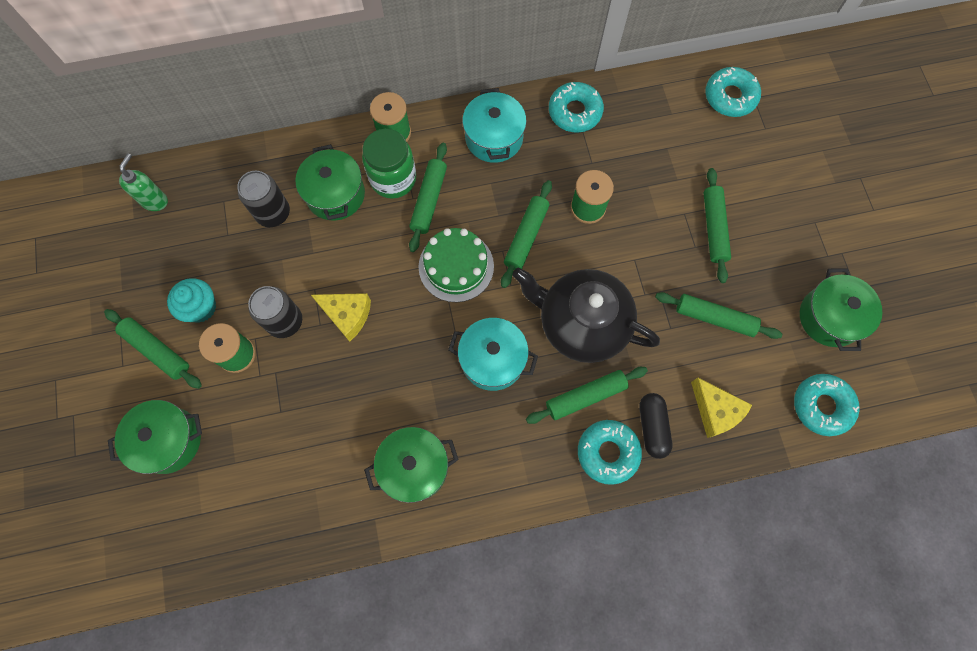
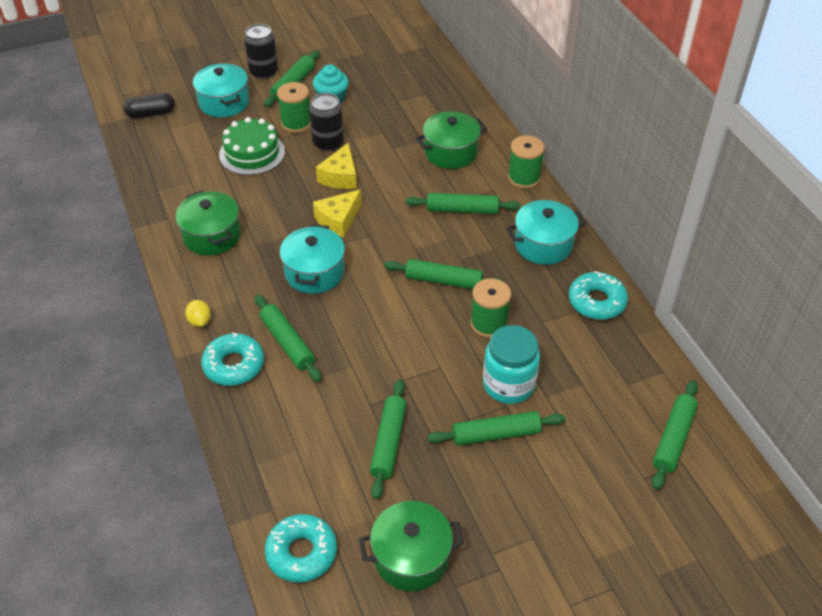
camera: 80 degrees right, 25 degrees down
(155, 201) = (416, 60): green soap dispenser -> none
(169, 440) = (224, 103): green pot -> turquoise pot
(273, 213) = (422, 121): black can -> black can (264, 72)
(393, 179) = (477, 184): green jar -> none
(456, 266) = (401, 236): green cake -> green cake (252, 153)
(542, 485) = (200, 321): none -> yellow lemon
(581, 323) = (362, 332): black teapot -> none
(652, 427) = (262, 398): black capsule -> black capsule (151, 113)
(661, 206) = (508, 384): none -> turquoise jar
(715, 411) = (284, 450): yellow cheese -> yellow cheese (338, 220)
(730, 97) = (673, 438): turquoise donut -> green rolling pin

